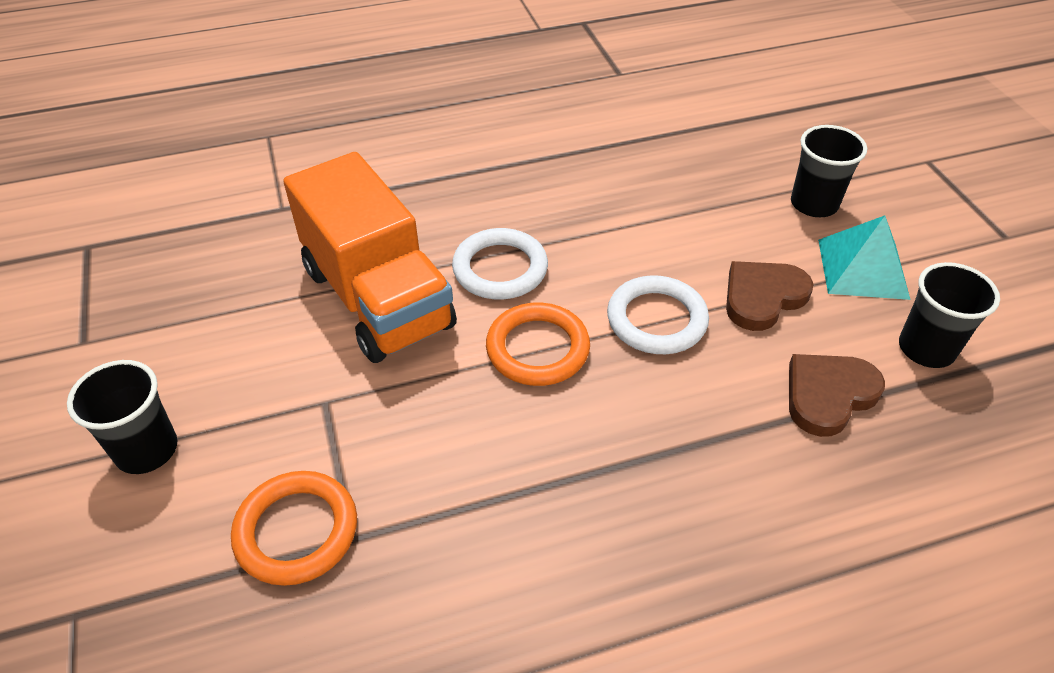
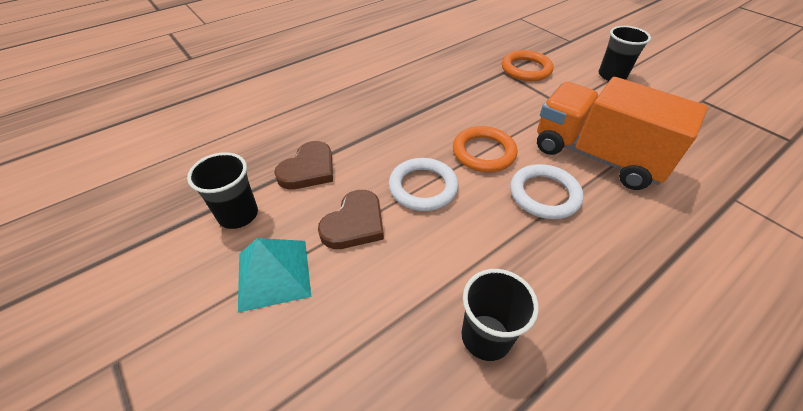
camera: 160 degrees right, 0 degrees up
(814, 204) = (314, 346): black cup -> black cup (486, 337)

